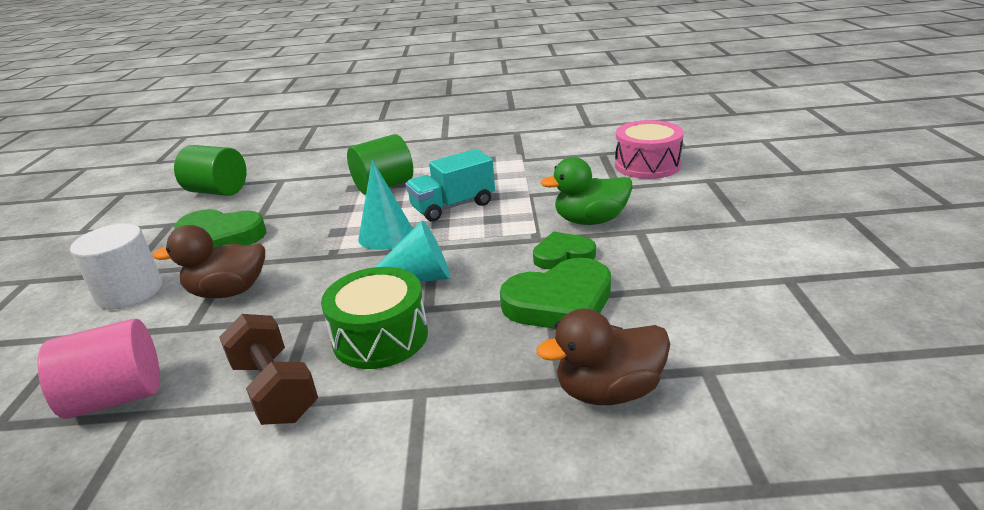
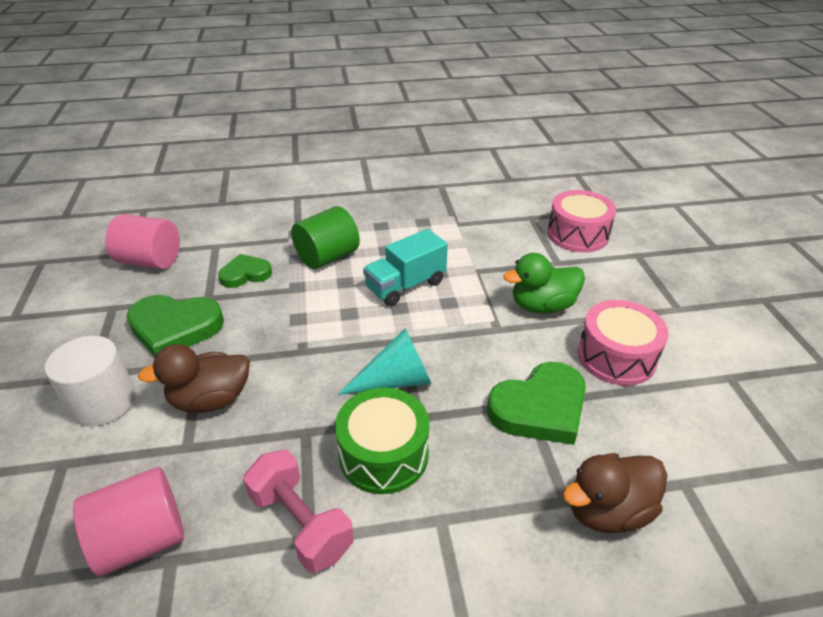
camera: 10 degrees left, 10 degrees up
(218, 191) = (150, 261): green cylinder -> pink cylinder
(275, 390) = (301, 523): brown dumbbell -> pink dumbbell
(386, 235) = (350, 324): turquoise cone -> none
(563, 255) = (527, 349): green heart -> green heart (245, 274)
(659, 261) = (616, 356): none -> pink drum

